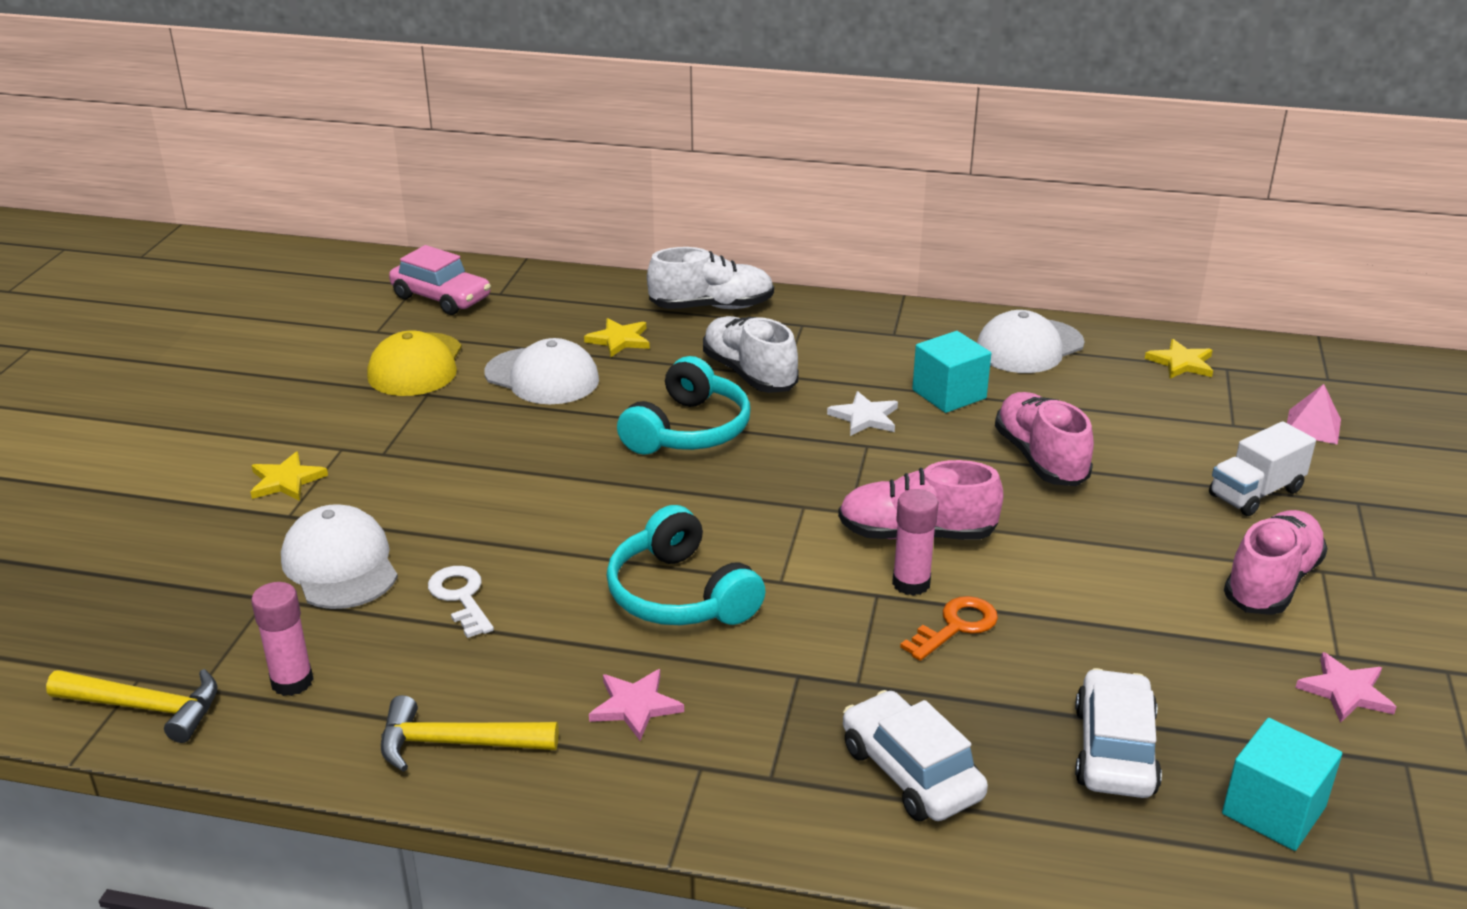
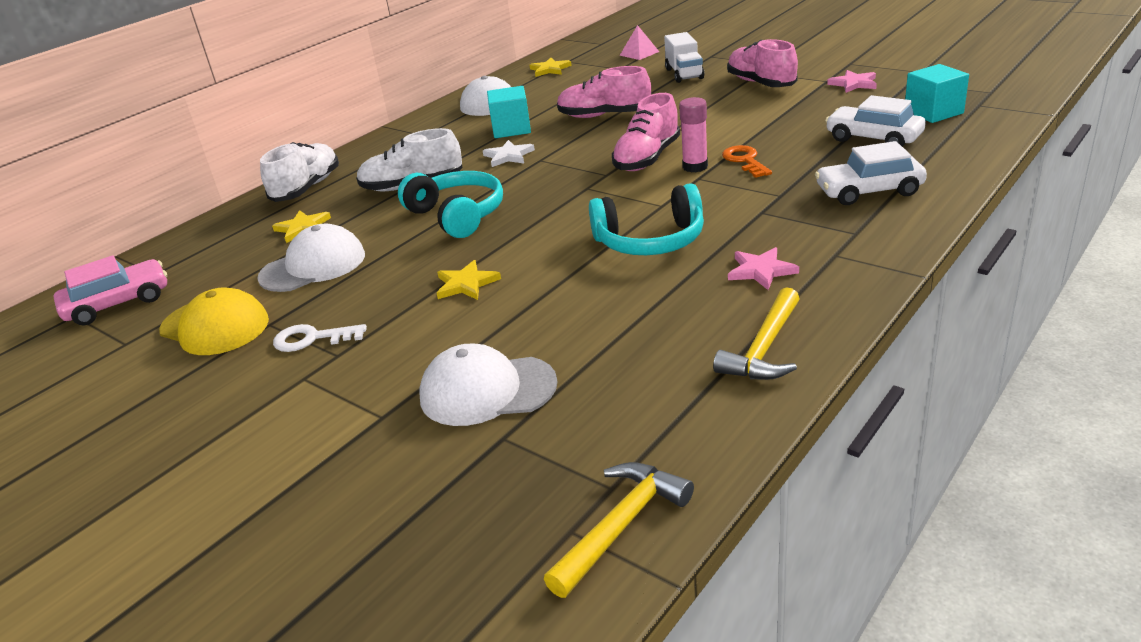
camera: 60 degrees left, 0 degrees up
(286, 480) = (322, 415): yellow star -> yellow star (466, 284)
(292, 682) = (638, 428): pink glue stick -> none
(461, 597) = (583, 331): white key -> white key (312, 339)

